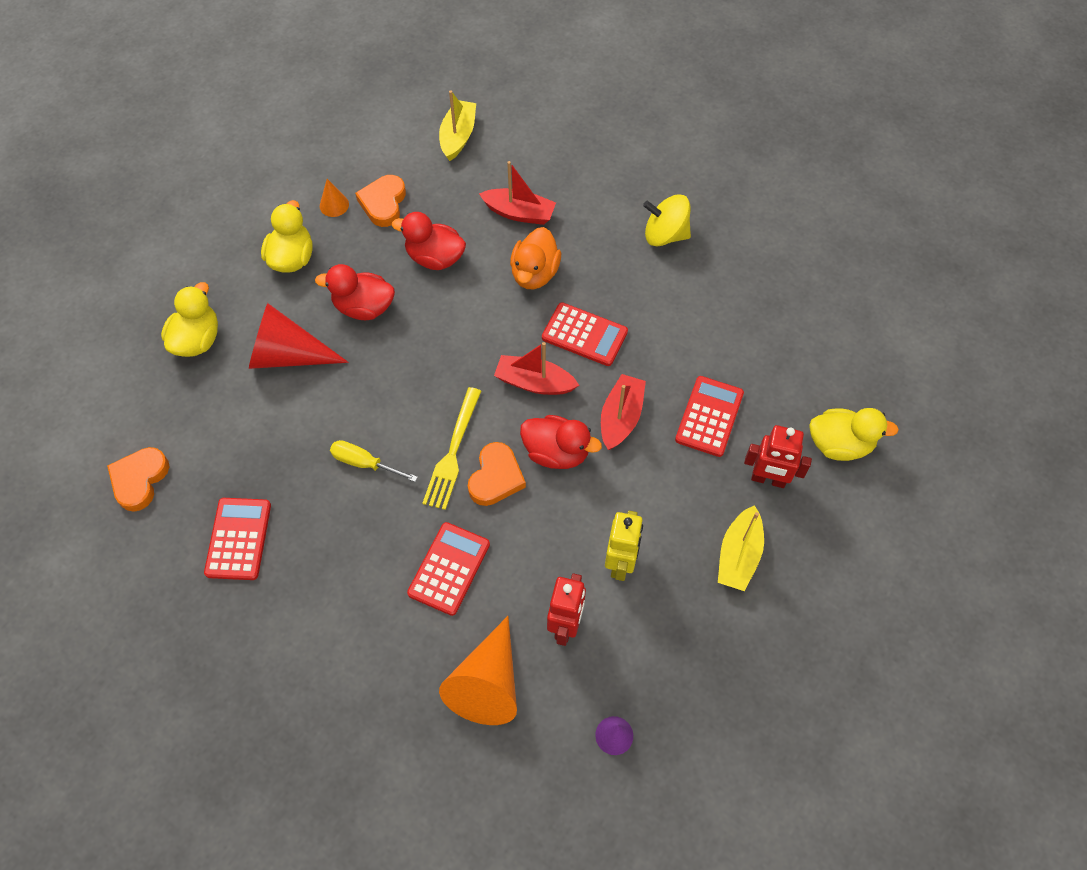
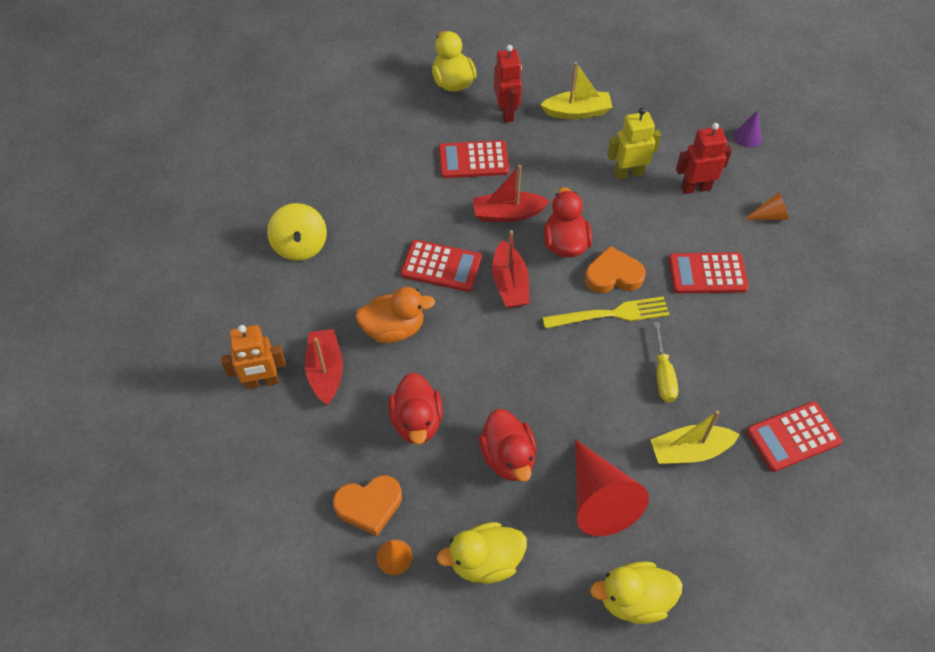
camera: 115 degrees left, 5 degrees down
(139, 480) = (804, 557): orange heart -> none
(458, 136) = (242, 475): yellow boat -> yellow boat (689, 451)
(487, 683) = (769, 215): orange cone -> orange cone, size x0.48
(533, 169) = (262, 382): none -> orange robot
(584, 335) = (441, 266): red calculator -> red calculator turned 105 degrees clockwise

